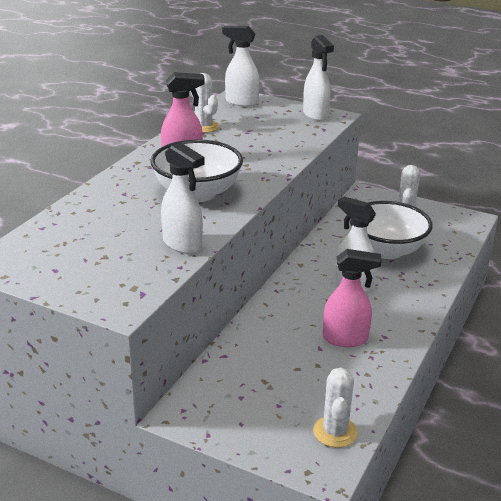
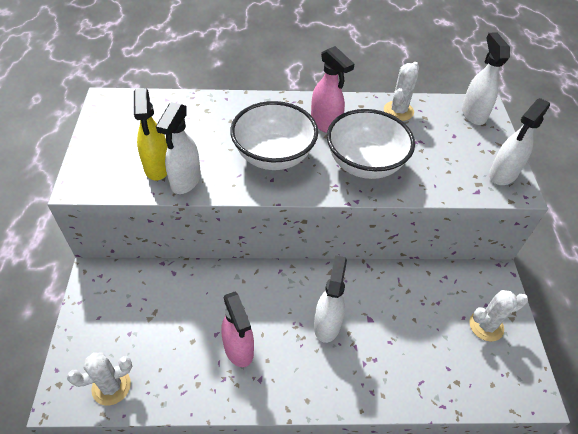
camera: 60 degrees right, 20 degrees up
(146, 255) = (157, 167): none -> yellow spray bottle
(387, 250) = (404, 332): white bowl -> white bowl (365, 164)

